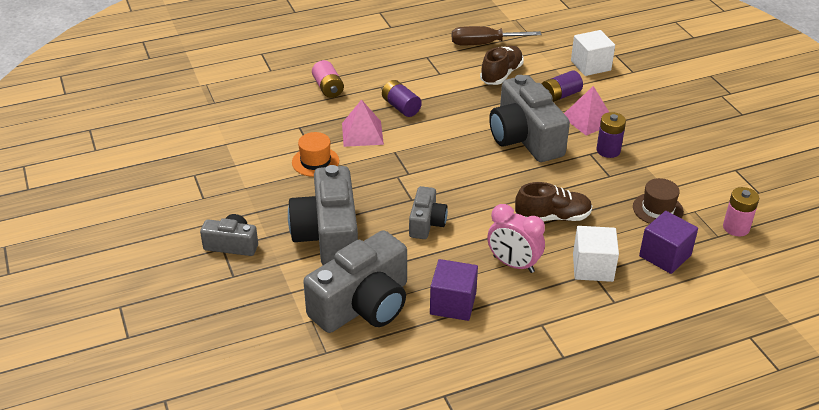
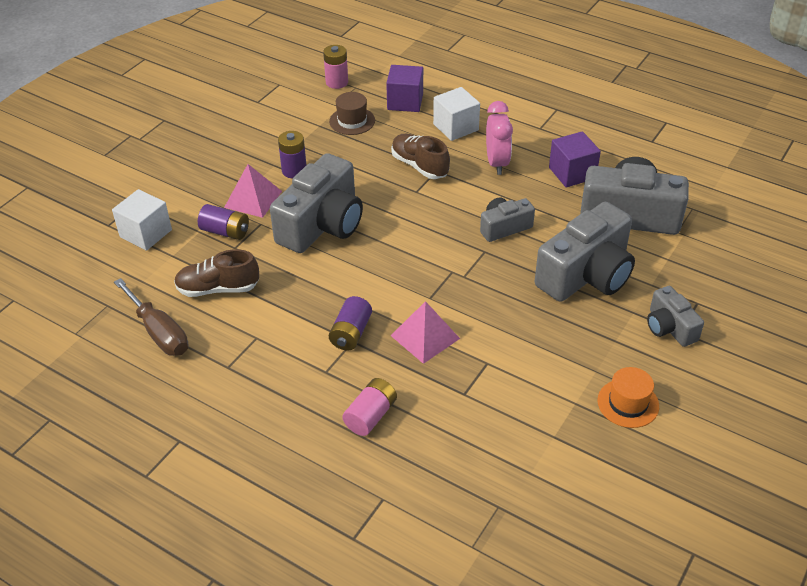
camera: 125 degrees left, 5 degrees up
(315, 161) = (504, 344): orange hat -> orange hat (628, 403)

